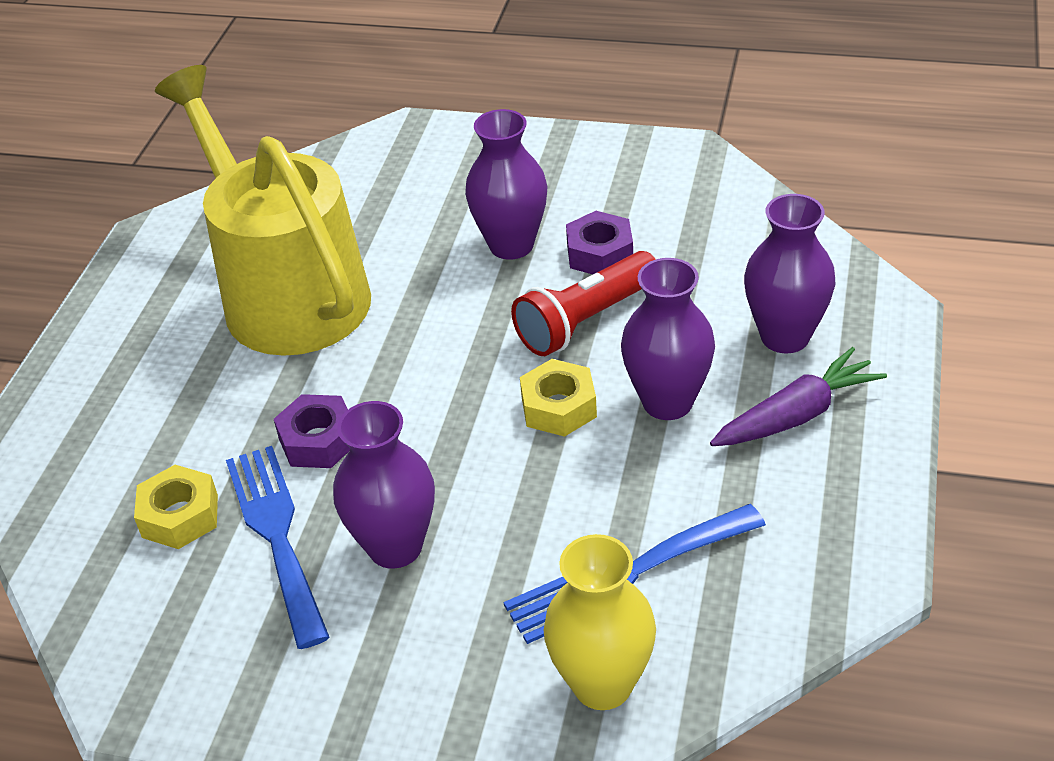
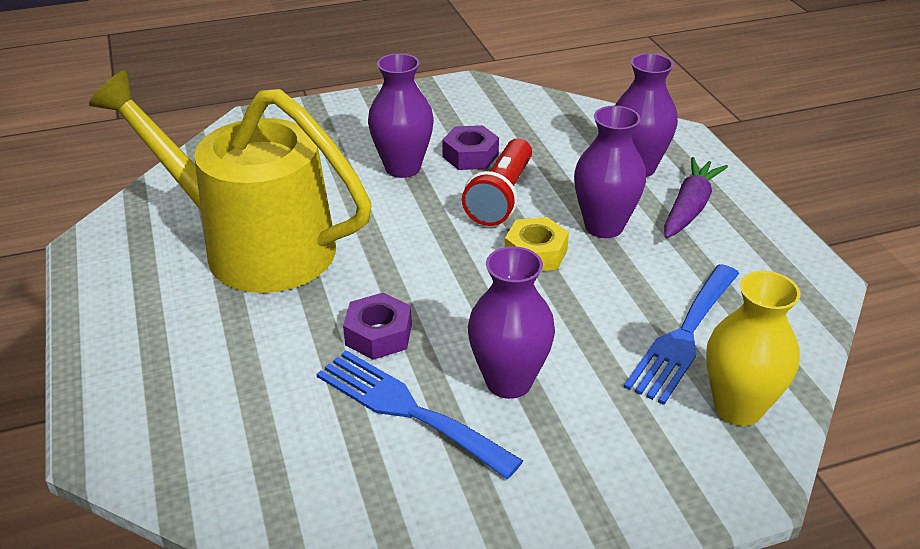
camera: 35 degrees left, 5 degrees down
(180, 516) = (312, 428): yellow nut -> none

